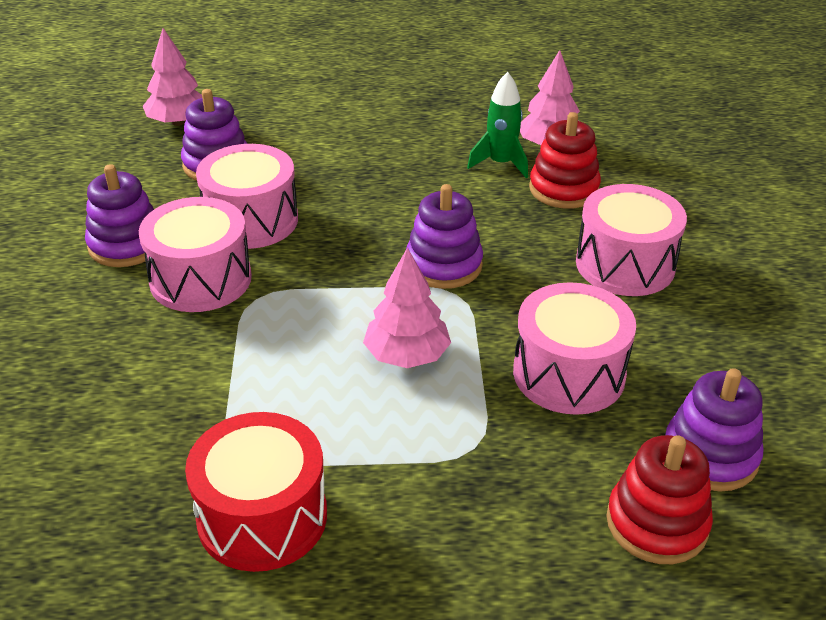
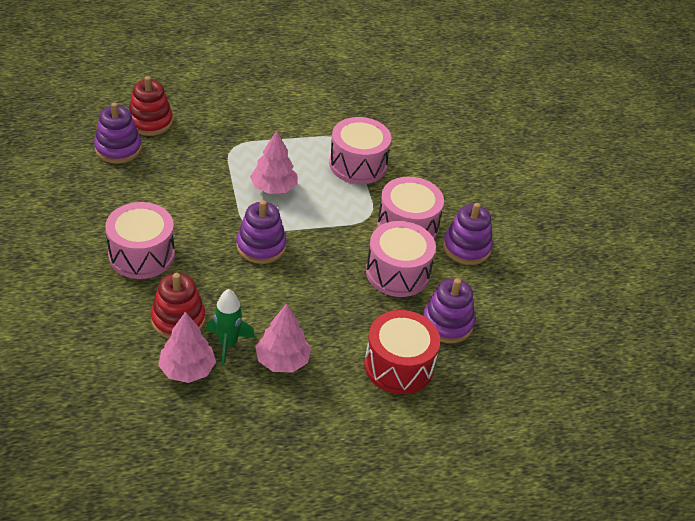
camera: 165 degrees right, 5 degrees up
(178, 122) = (504, 371): pink tree -> pink tree (282, 361)
(262, 517) = (322, 117): red drum -> red drum (398, 366)
(569, 373) = (184, 183): pink drum -> pink drum (358, 164)

